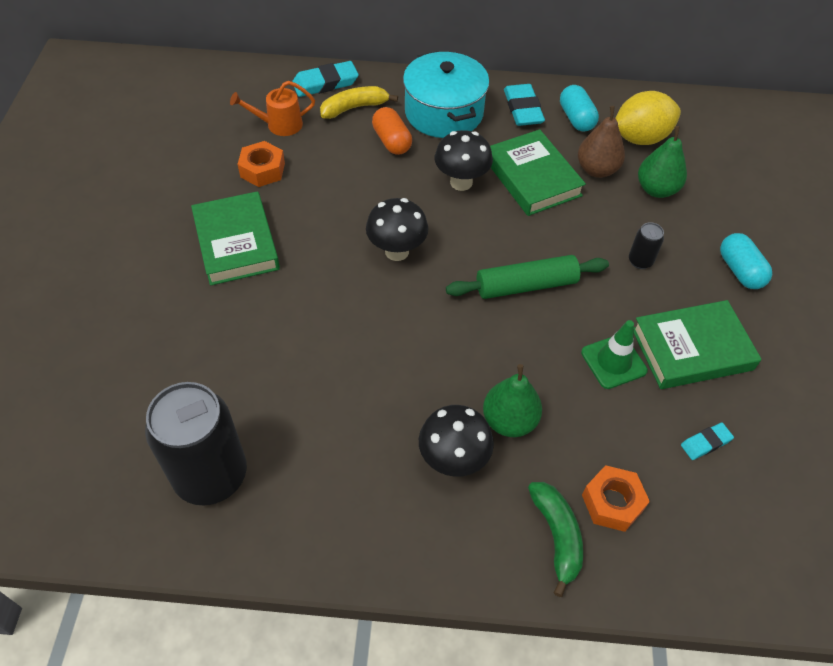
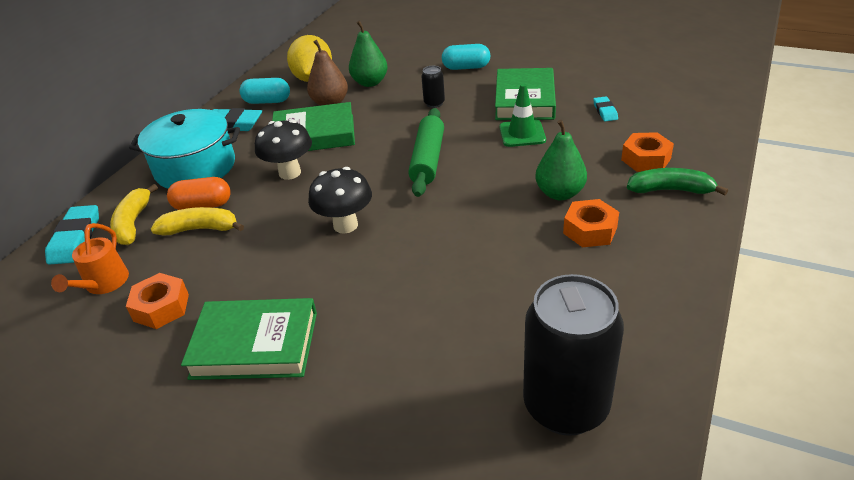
camera: 65 degrees left, 15 degrees down
(360, 153) = (200, 229): none -> yellow banana
(453, 460) = (590, 230): black mushroom -> orange nut

